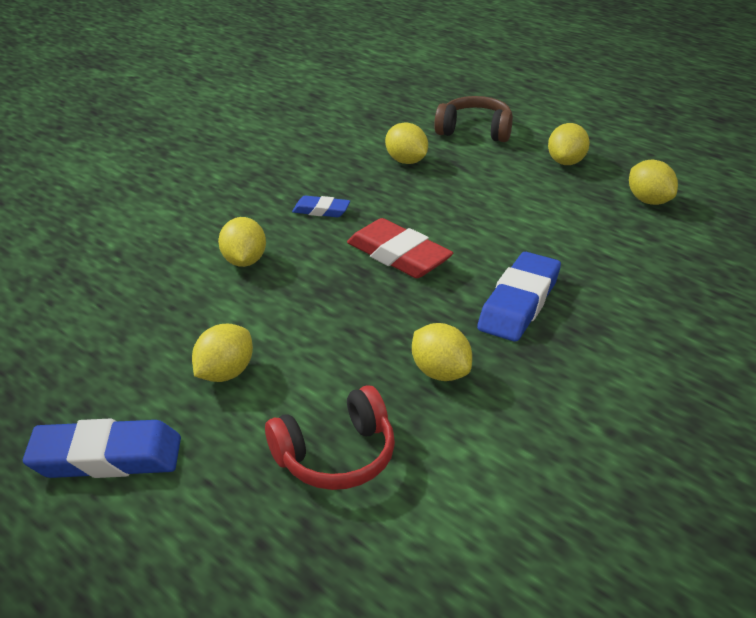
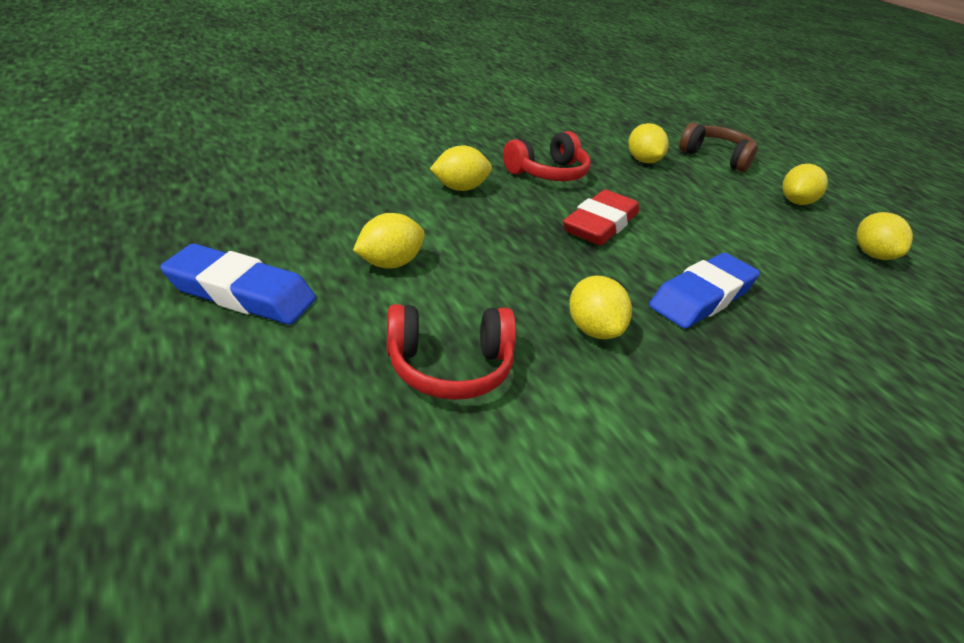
camera: 15 degrees right, 0 degrees up
(244, 261) = (460, 188): yellow lemon -> yellow lemon turned 60 degrees clockwise
(321, 210) = (548, 173): blue eraser -> red headphones
(399, 255) = (600, 225): red eraser -> red eraser turned 60 degrees clockwise

